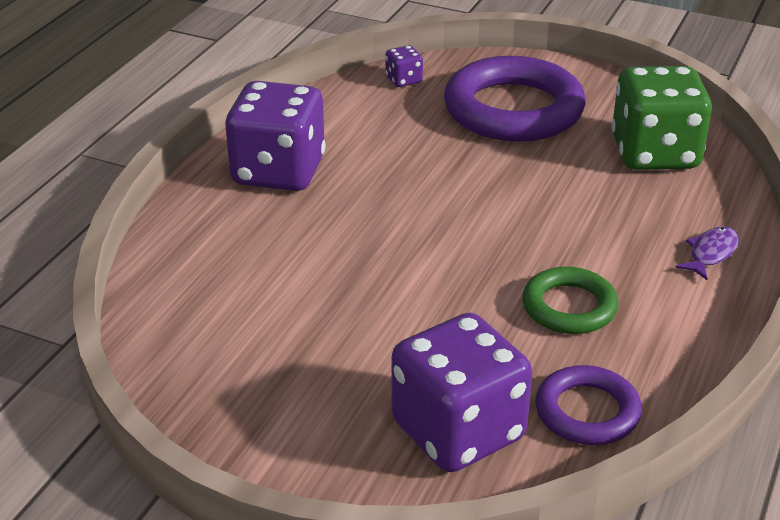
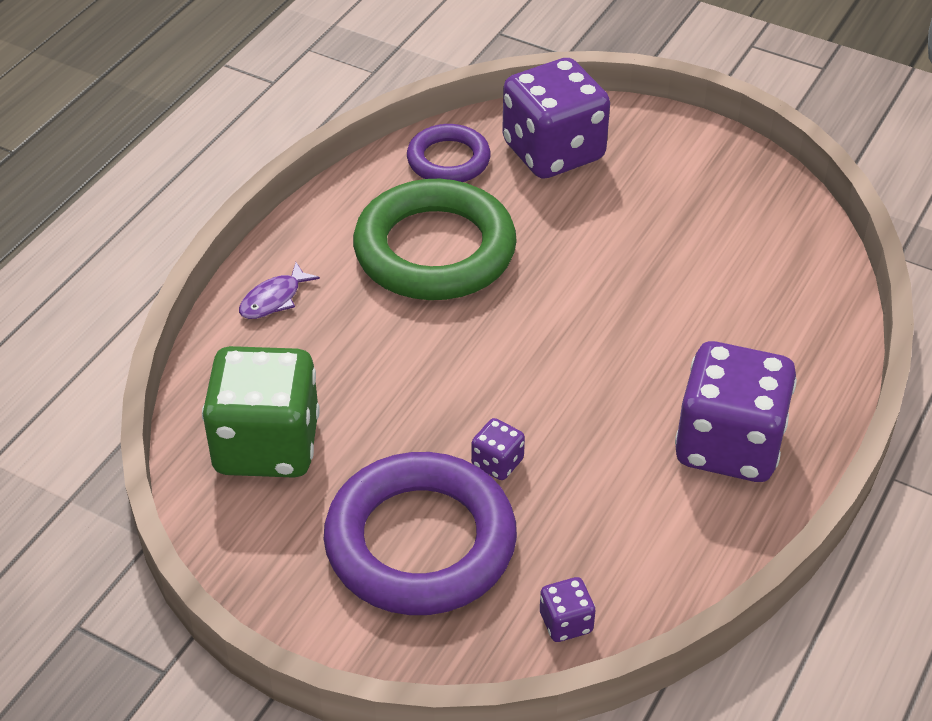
camera: 175 degrees left, 10 degrees up
(466, 152) = (497, 463): none -> purple dice
(569, 307) = (435, 250): green ring -> green ring, size x1.83

